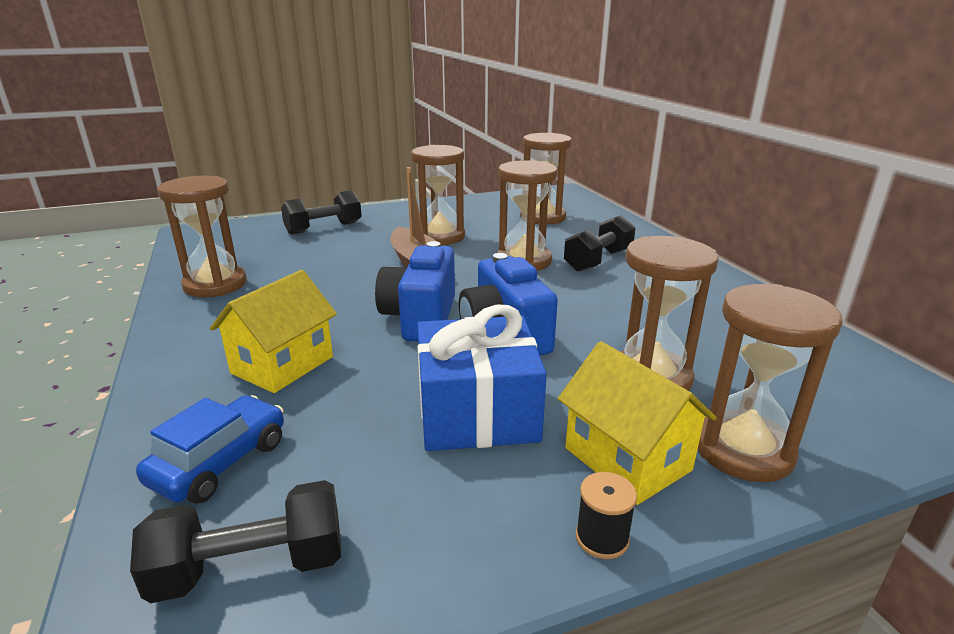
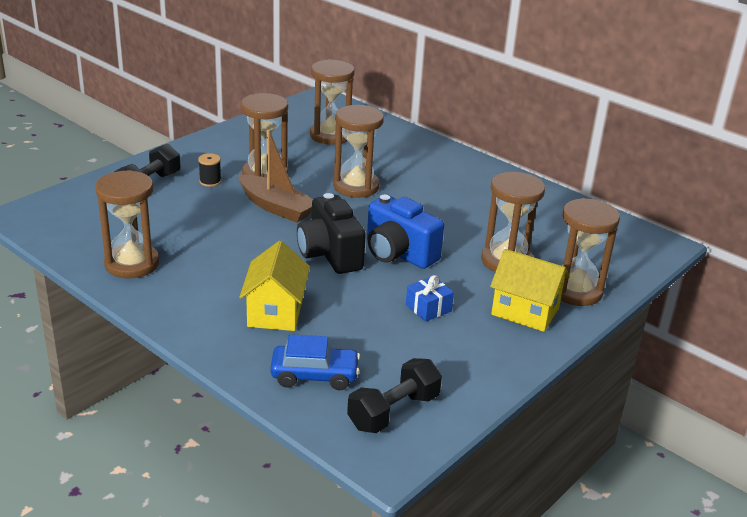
camera: 30 degrees left, 5 degrees up
(220, 462) = (314, 376): blue car -> blue car turned 90 degrees clockwise
(420, 318) = (330, 254): blue camera -> black camera
(477, 412) = (428, 308): blue gift -> blue gift, size x0.47
(598, 260) = (409, 174): black dumbbell -> none
(602, 538) = (538, 350): black spool -> black spool (210, 181)

